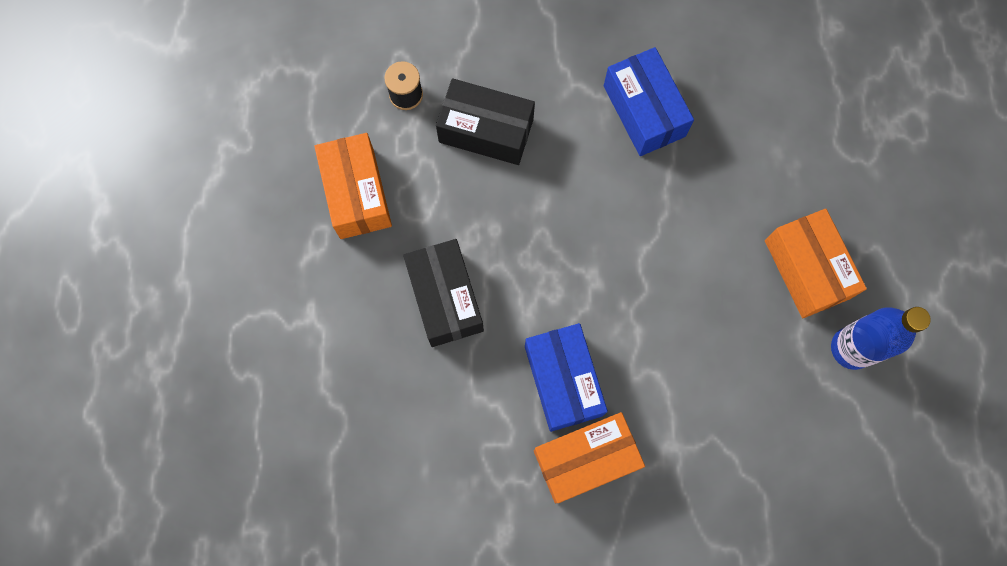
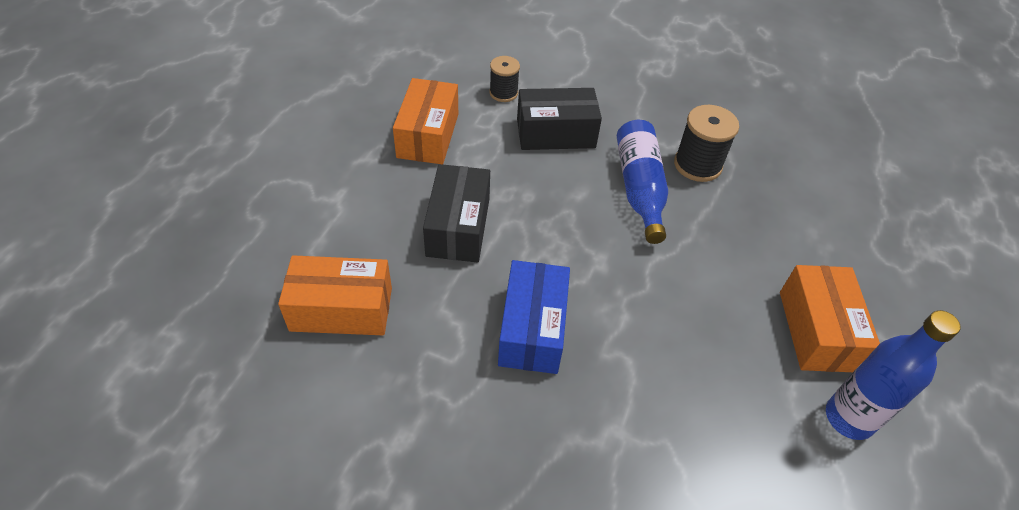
camera: 20 degrees right, 25 degrees down
(486, 130) = (555, 133): black box -> black box turned 45 degrees counterclockwise
(586, 459) = (521, 406): orange box -> orange box (341, 309)
(598, 170) = (639, 188): none -> blue bottle
(644, 111) = (697, 165): blue box -> black spool

